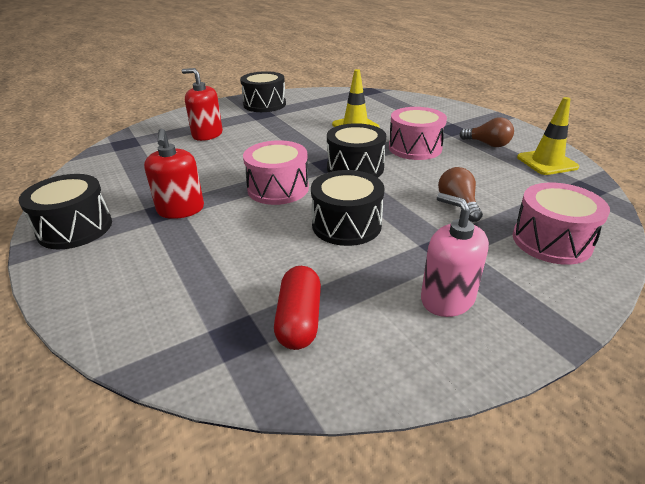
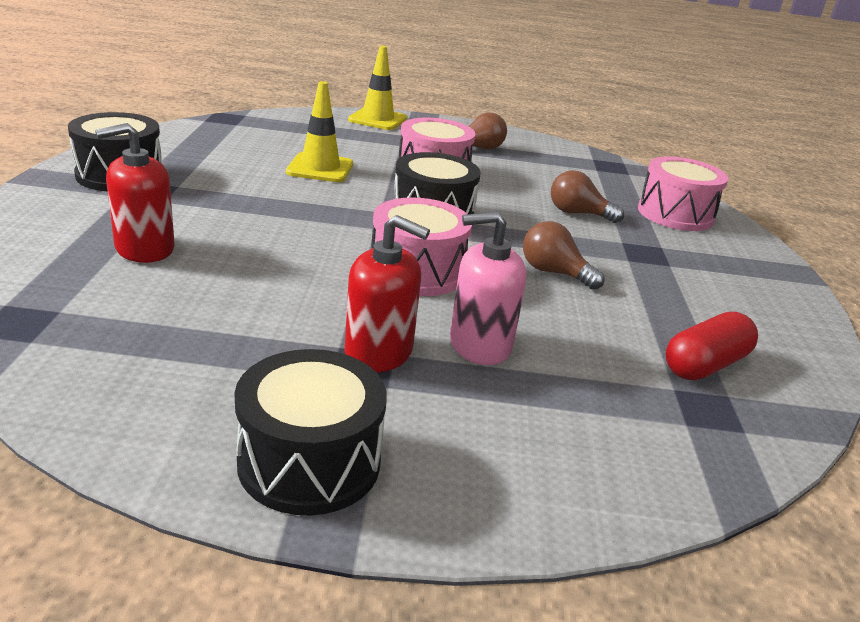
camera: 60 degrees left, 5 degrees down
(299, 319) = (705, 365): red capsule -> red capsule turned 75 degrees counterclockwise
(346, 225) = (554, 273): black drum -> brown light bulb
(447, 298) = (722, 287): pink soap dispenser -> pink soap dispenser (479, 345)
(547, 162) = (548, 151): yellow traffic cone -> yellow traffic cone (377, 119)

